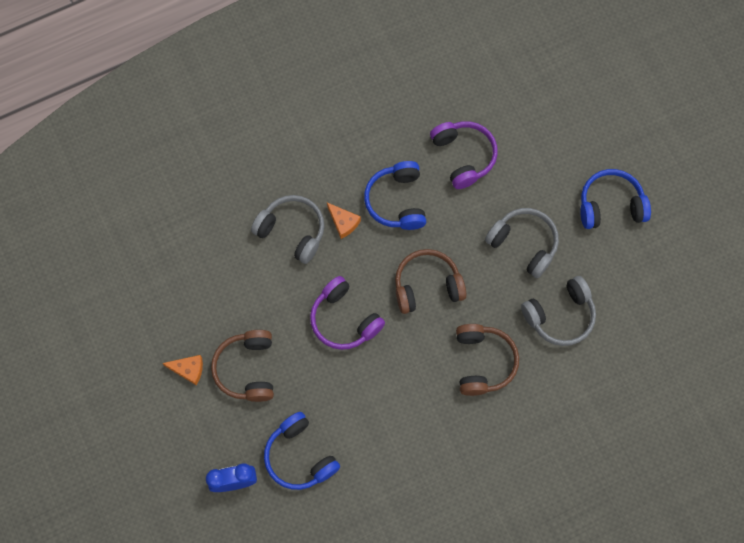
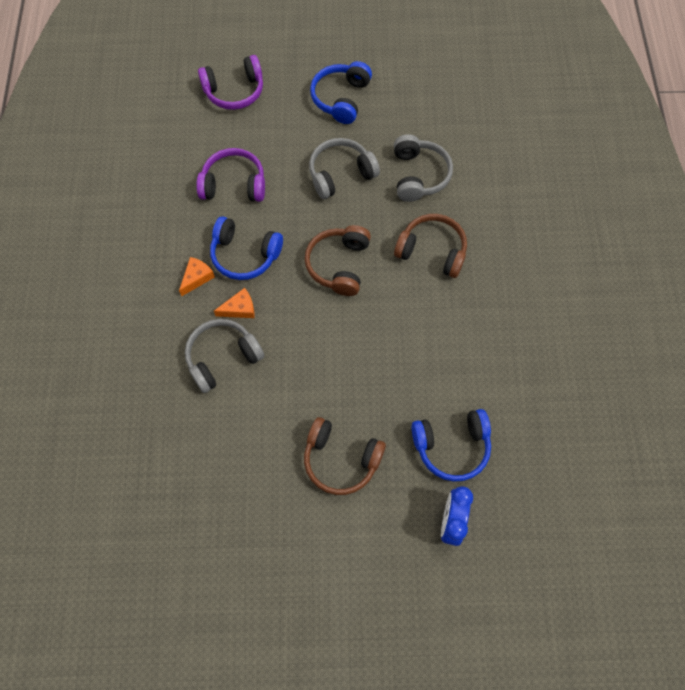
camera: 65 degrees left, 5 degrees down
(188, 369) = (313, 519): orange cheese -> orange cheese (197, 278)
(344, 319) = (335, 348): purple headphones -> purple headphones (234, 91)

